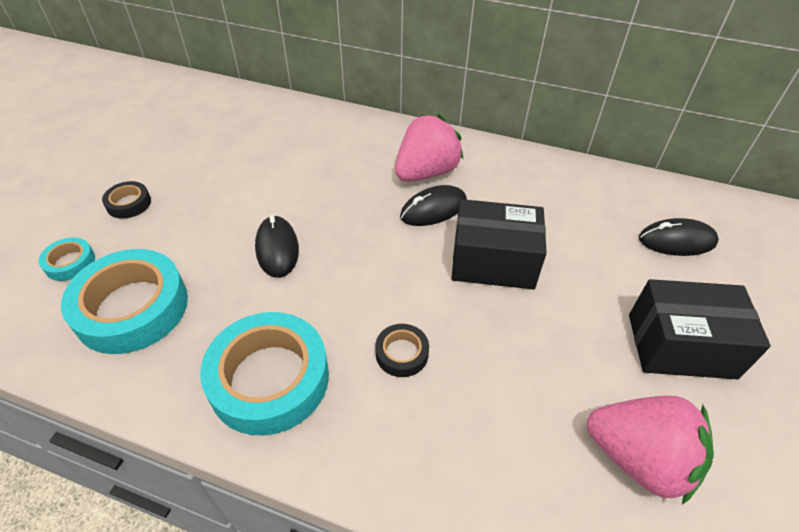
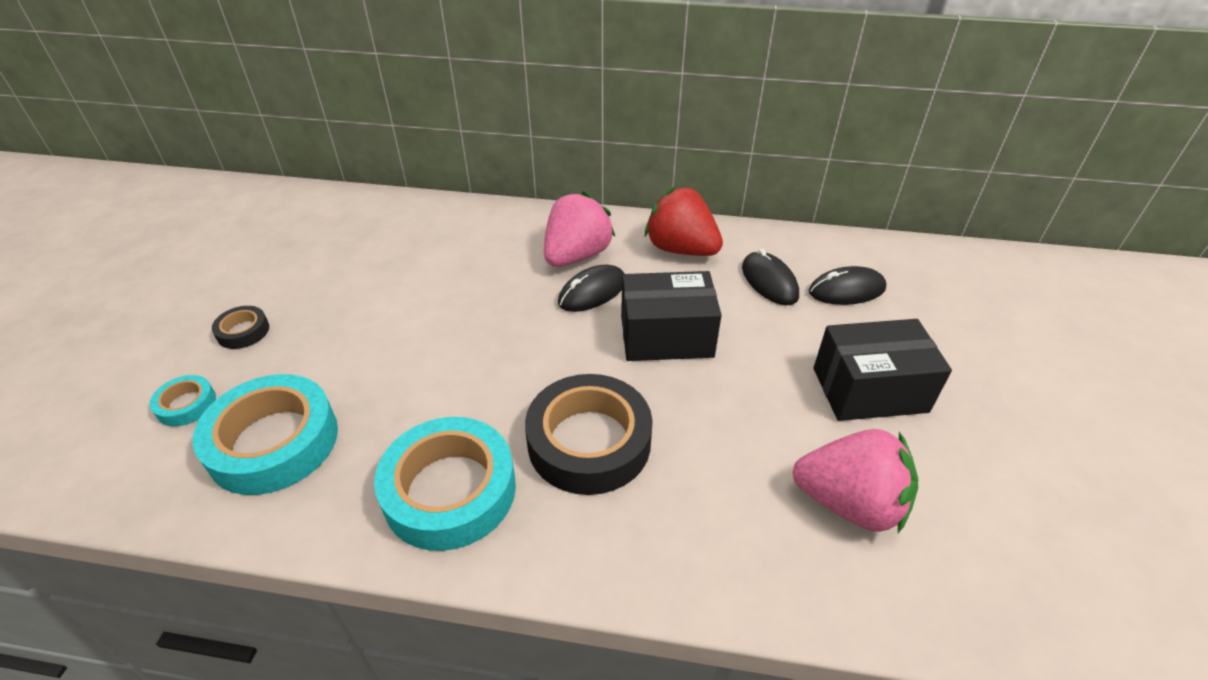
camera: 10 degrees left, 5 degrees down
(277, 249) = (428, 356): black mouse -> black mouse (769, 282)
(402, 353) = (589, 442): black tape -> black tape, size x2.15
(523, 179) = (681, 249): none -> red strawberry

